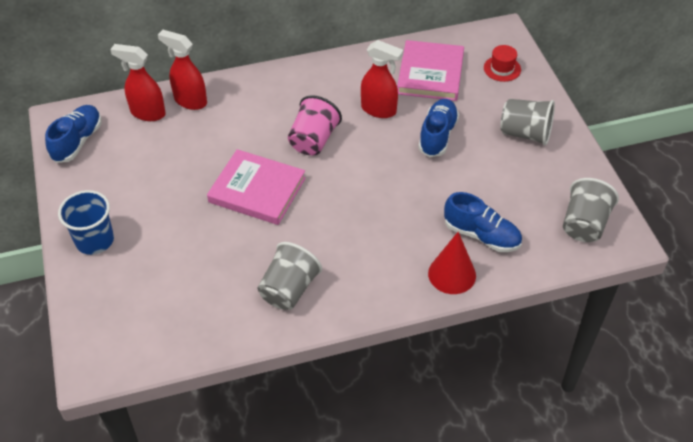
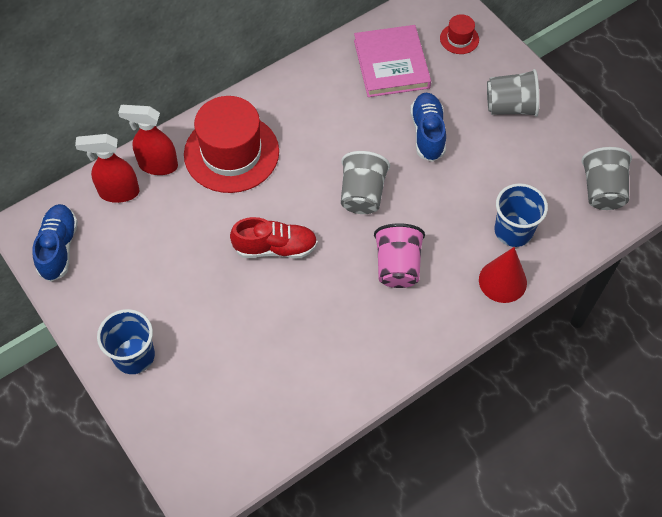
camera: 20 degrees left, 10 degrees up
(256, 107) = (231, 153): none -> red hat
(257, 190) = (275, 248): pink book -> red shoe
(289, 290) = (356, 347): grey cup -> grey cup (362, 194)
(313, 140) = (307, 174): pink cup -> pink cup (397, 266)
(379, 110) = (357, 120): red spray bottle -> none
(481, 235) = (513, 231): blue shoe -> blue cup

